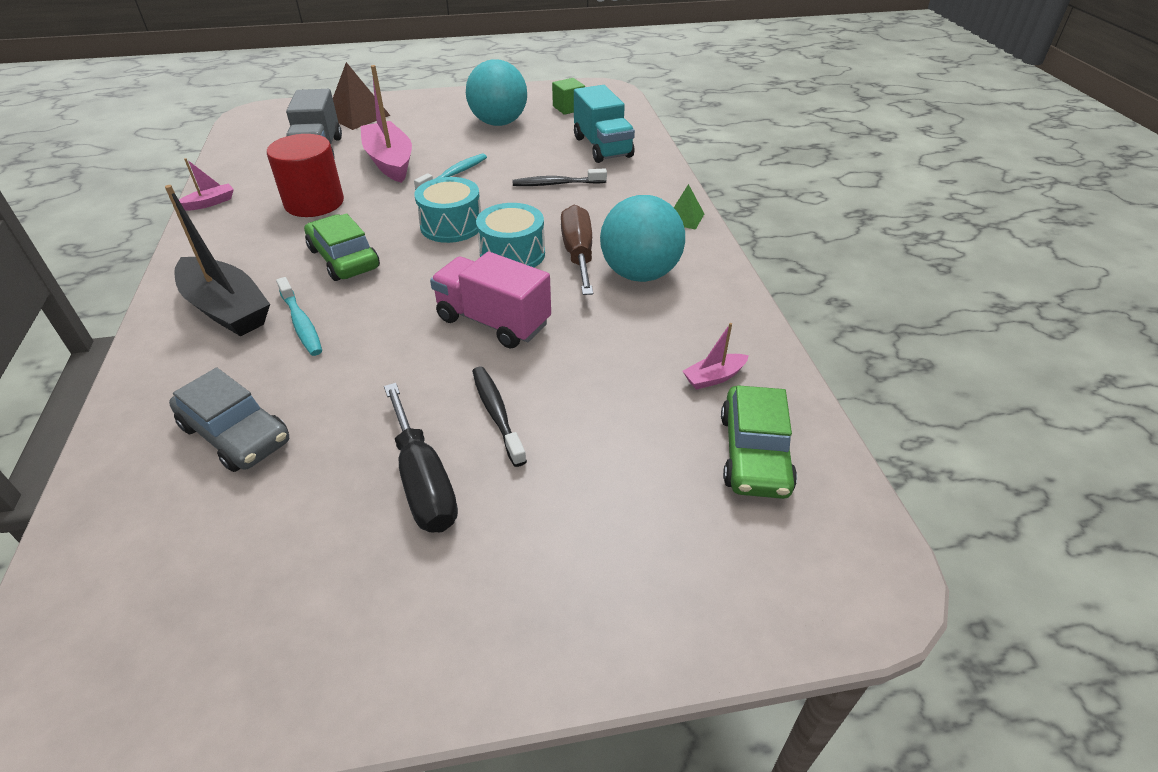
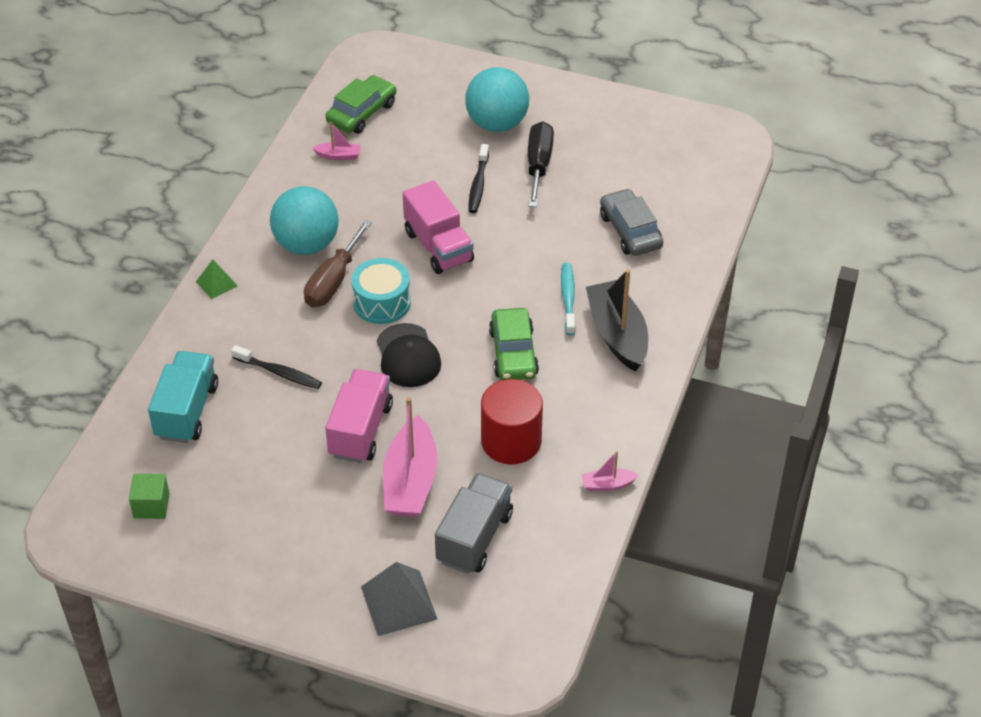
camera: 150 degrees left, 5 degrees up
(358, 116) = (398, 603): brown pyramid -> grey pyramid
(451, 225) = (408, 356): turquoise drum -> black cap
(454, 174) = (360, 430): turquoise toothbrush -> pink truck
(499, 123) = (252, 509): turquoise ball -> turquoise ball (497, 123)

